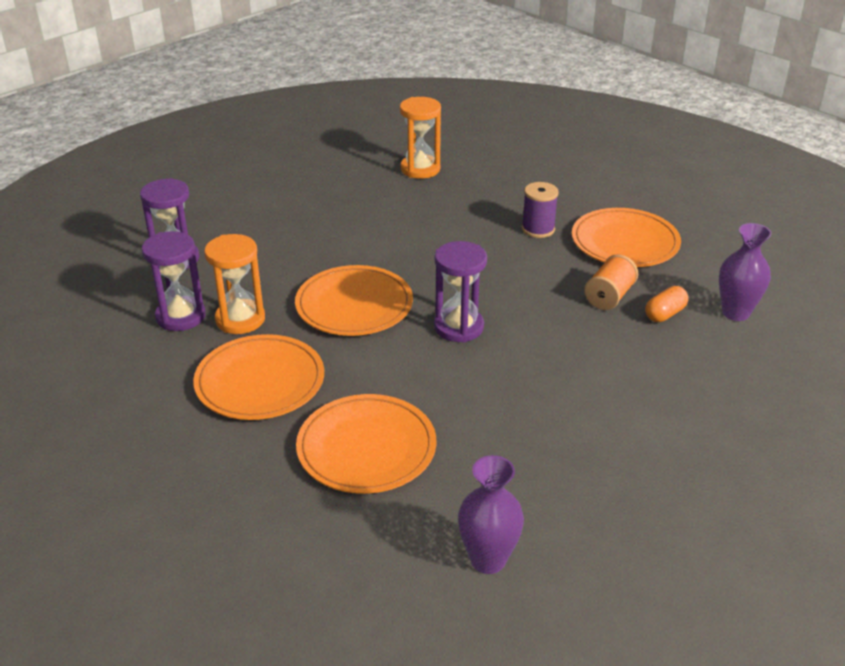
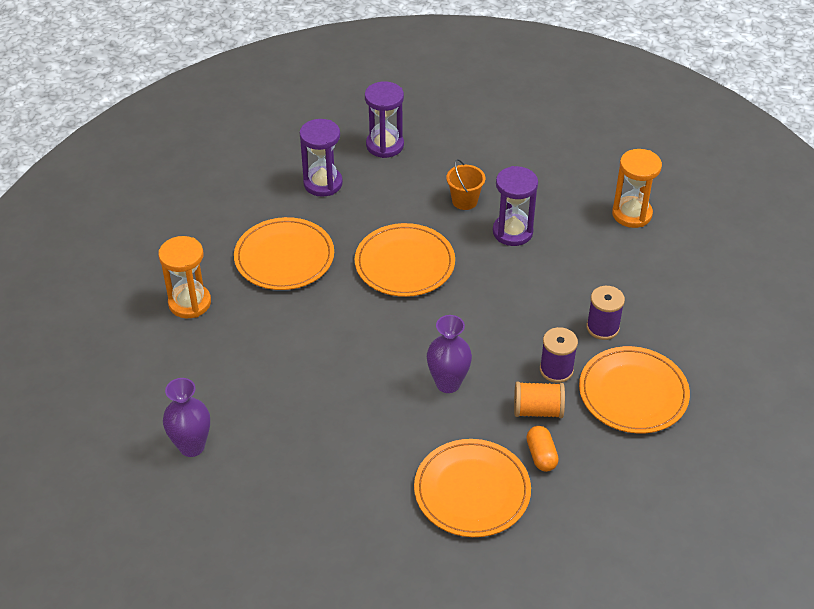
camera: 60 degrees right, 10 degrees up
(240, 319) = (342, 213): orange hourglass -> orange hourglass (189, 303)
(309, 242) = (464, 201): none -> orange bucket
(366, 448) = (255, 341): orange plate -> orange plate (472, 491)
(458, 327) = (422, 333): purple hourglass -> purple hourglass (512, 232)
(568, 269) = (556, 370): none -> purple spool
(664, 314) = (541, 455): orange capsule -> orange capsule turned 60 degrees clockwise
(735, 313) = (582, 505): purple vase -> purple vase (448, 383)

